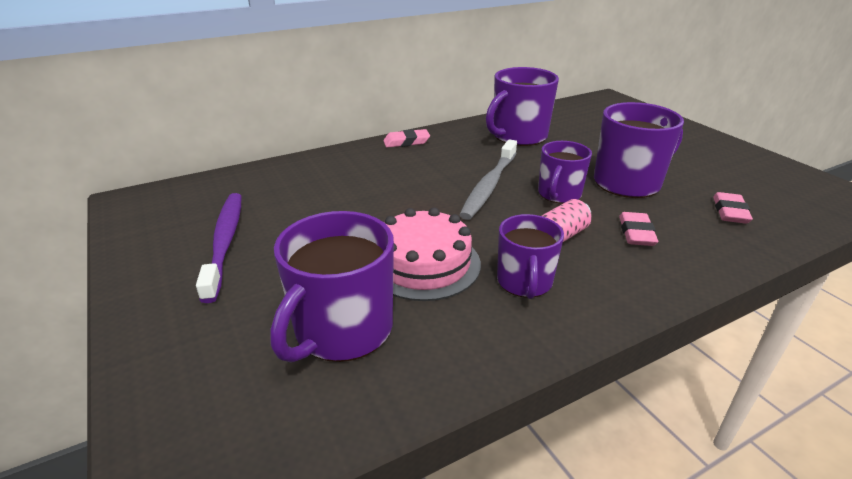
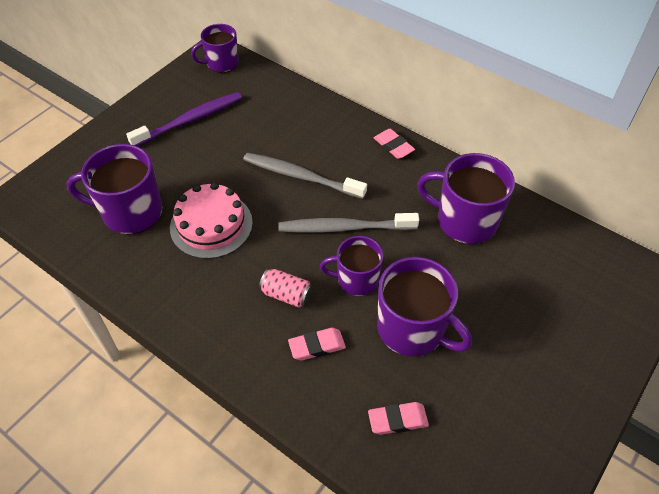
camera: 65 degrees right, 20 degrees up
(400, 192) = (301, 176): none -> grey toothbrush
(524, 282) = (214, 286): purple mug -> purple mug (221, 63)

